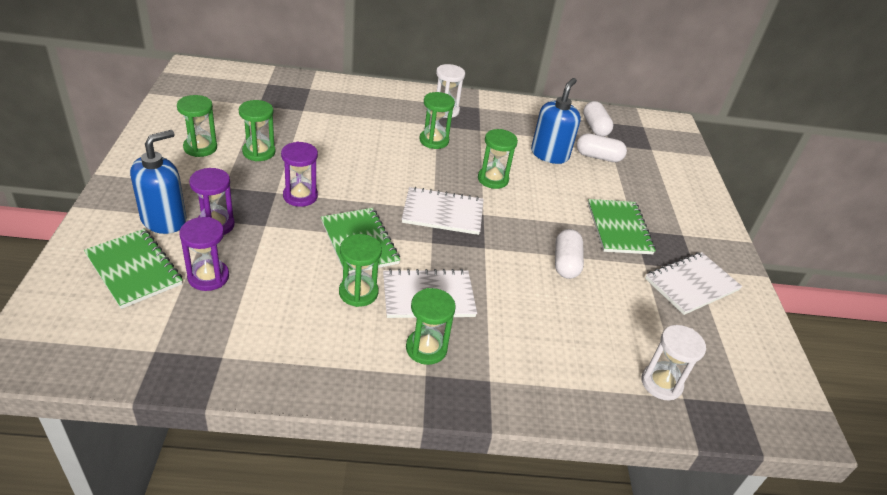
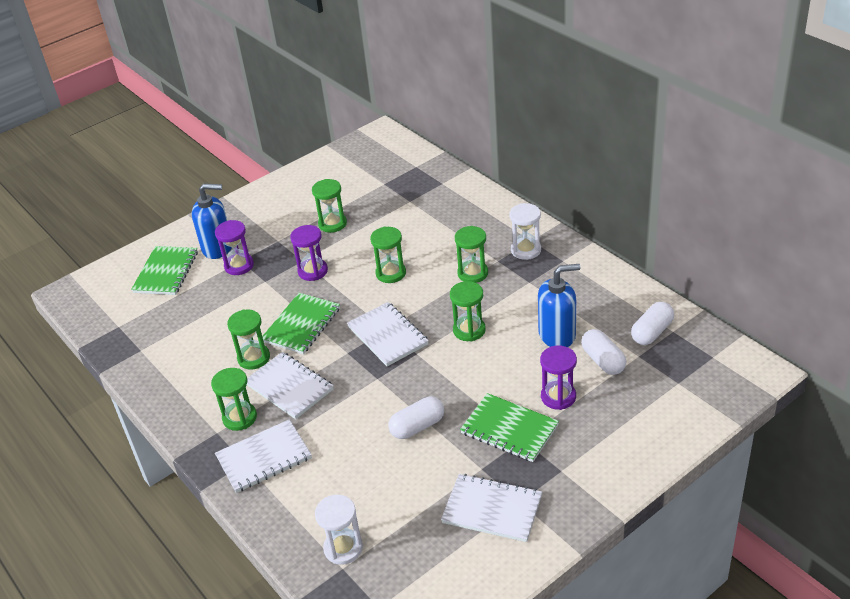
camera: 60 degrees right, 0 degrees up
(200, 148) = (301, 203): green hourglass -> green hourglass (391, 273)
(208, 277) = (193, 298): purple hourglass -> purple hourglass (558, 397)
(499, 365) = (264, 458): none -> white notebook
(619, 228) = (509, 429): green notebook -> green notebook turned 75 degrees clockwise

